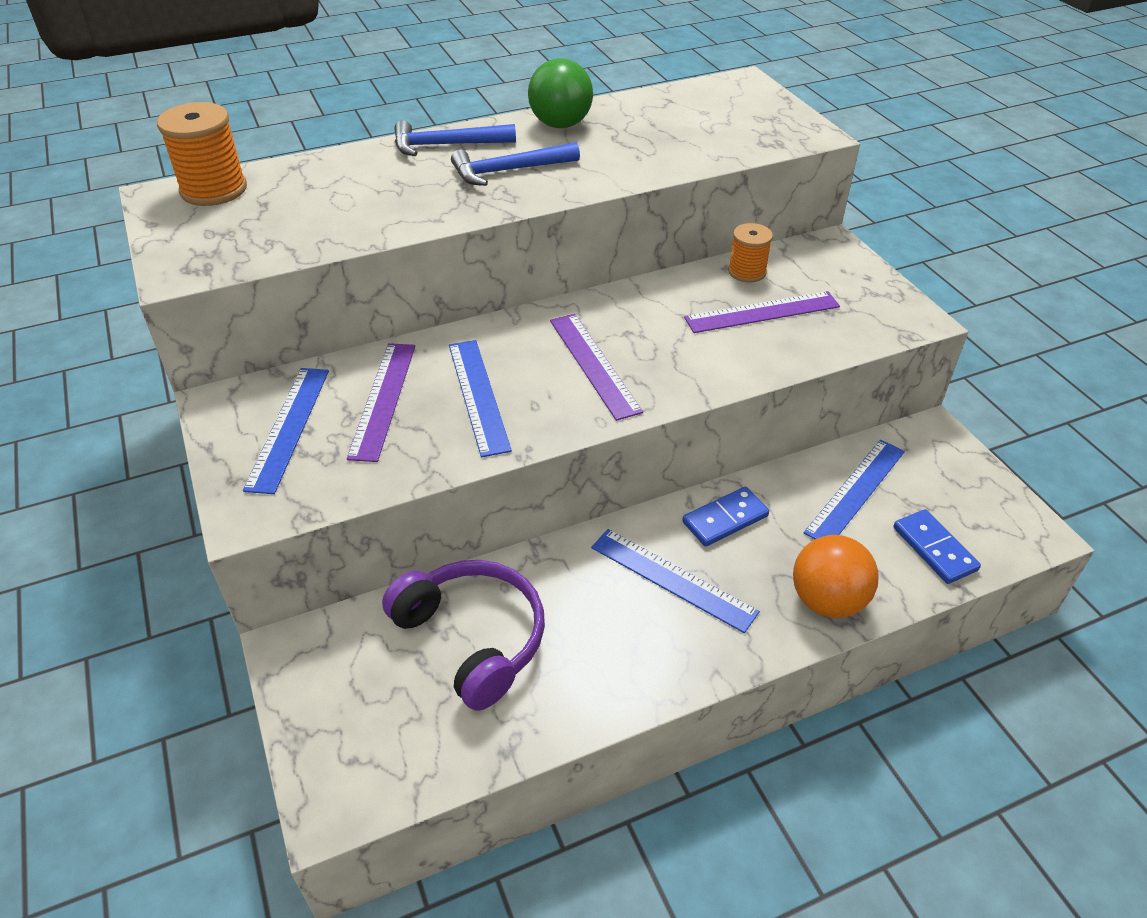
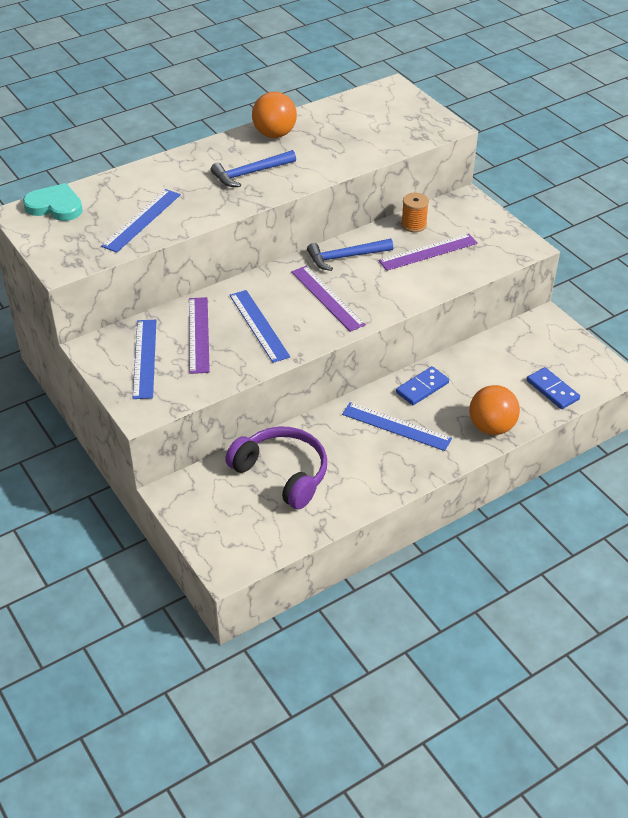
camera: 10 degrees left, 0 degrees up
(214, 190) = (55, 206): orange spool -> turquoise heart
(446, 145) = (201, 157): blue hammer -> blue hammer (345, 257)
(560, 124) = (274, 134): green ball -> orange ball
(856, 491) = (501, 361): blue ruler -> blue ruler (142, 220)

